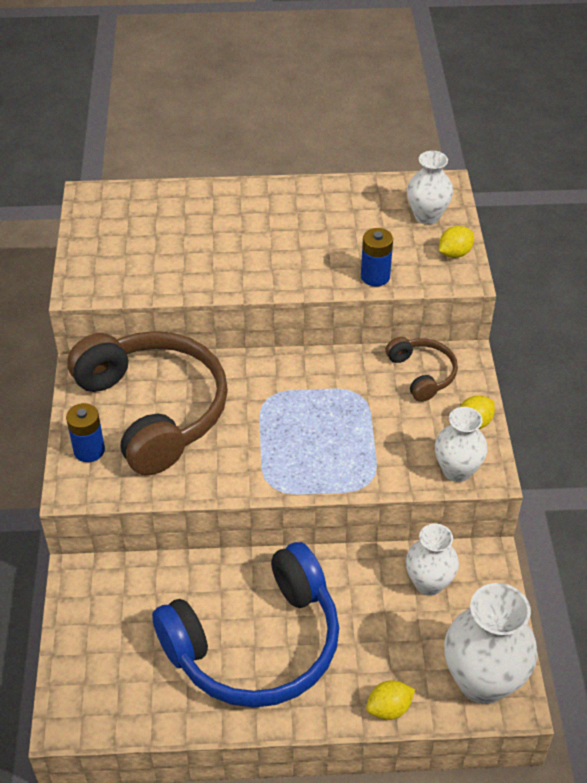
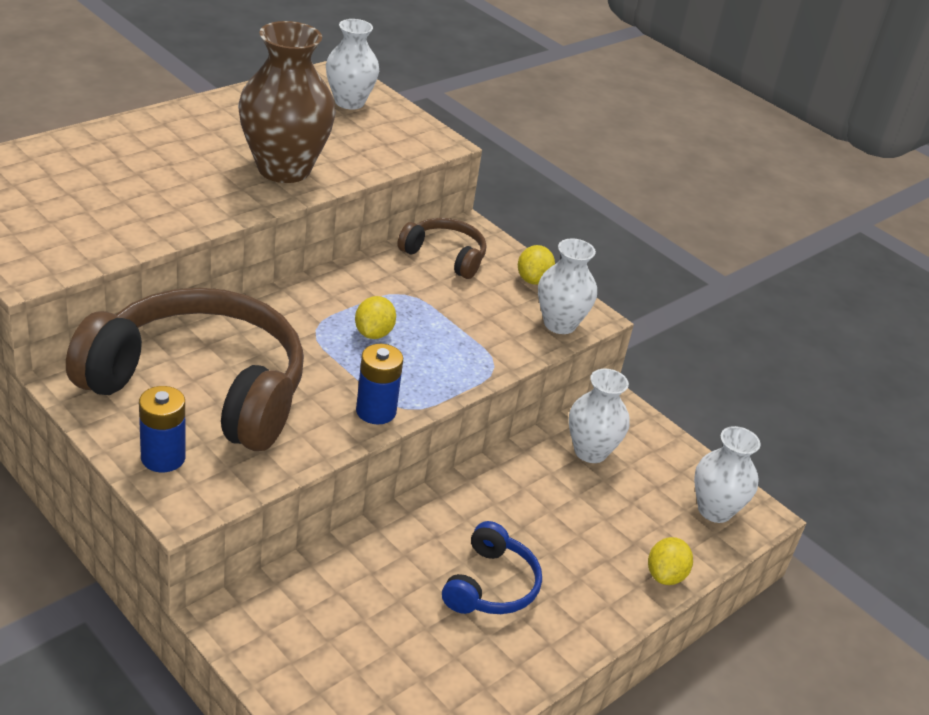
camera: 45 degrees left, 10 degrees down
(256, 644) = (491, 585): blue headphones -> blue headphones, size x0.47
(317, 263) = (284, 169): none -> brown vase
(375, 276) = (355, 165): blue battery -> blue battery (376, 411)
(454, 253) = (409, 125): yellow lemon -> yellow lemon (373, 333)
(482, 681) = (714, 510): white vase -> white vase, size x0.62

